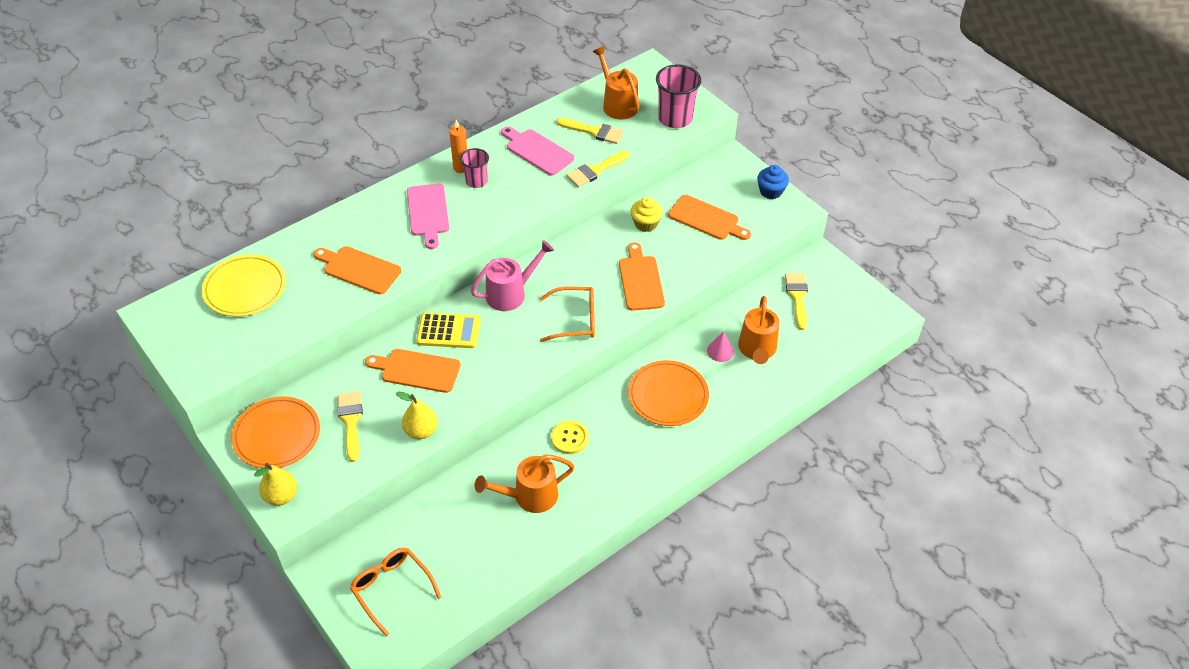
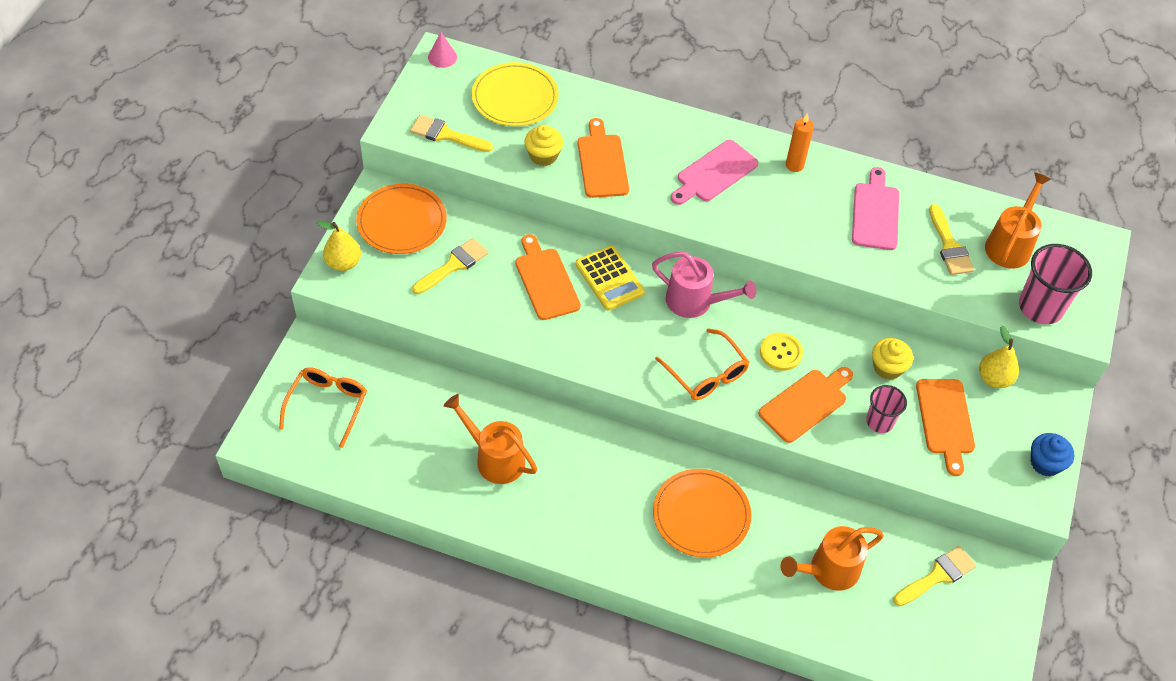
camera: 55 degrees right, 5 degrees up
(319, 300) = (543, 156): none -> yellow cupcake
(421, 431) = (481, 323): yellow pear -> yellow pear (994, 379)
(476, 181) = (788, 187): pink cup -> pink cup (879, 422)
(569, 438) = (584, 455): yellow button -> yellow button (781, 352)
(595, 170) = (894, 276): yellow brush -> yellow brush (446, 135)
(720, 351) = (798, 535): pink cone -> pink cone (442, 57)

